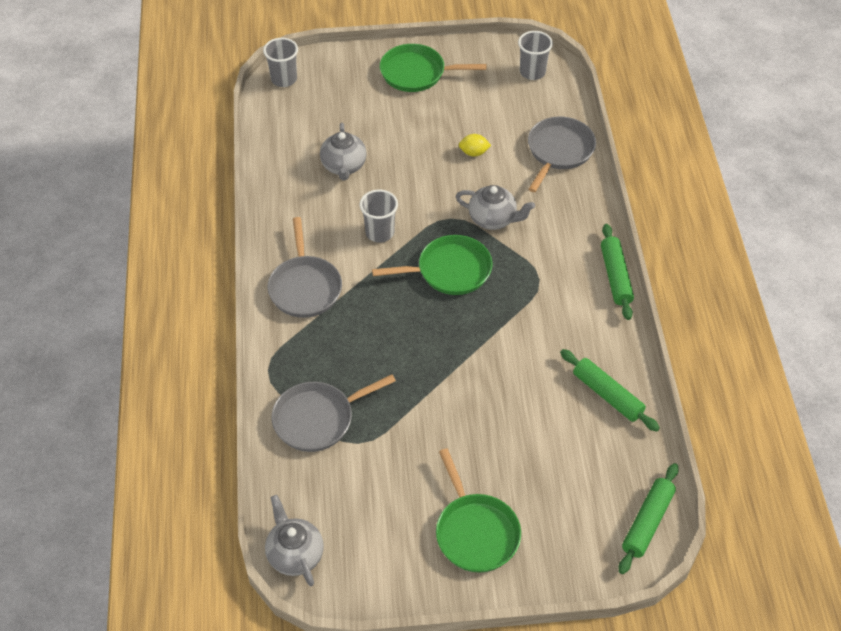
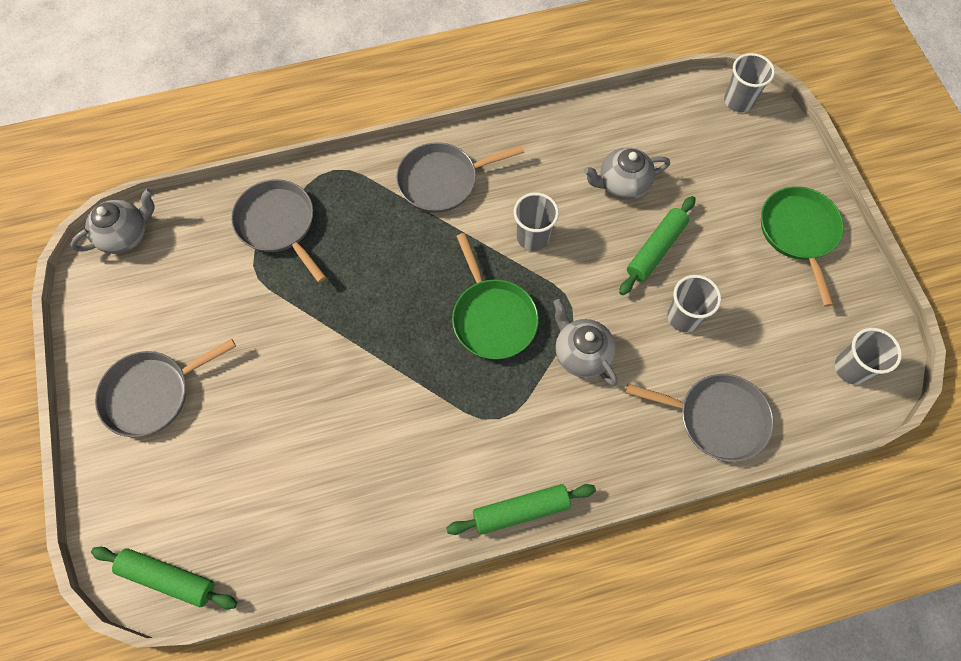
camera: 80 degrees right, 15 degrees up
(474, 153) = (683, 317): yellow lemon -> grey cup
(475, 532) = (152, 393): green pan -> grey pan
(493, 219) = (581, 354): grey teapot -> grey teapot turned 135 degrees clockwise
(607, 395) = (338, 516): green rolling pin -> green rolling pin (655, 249)

